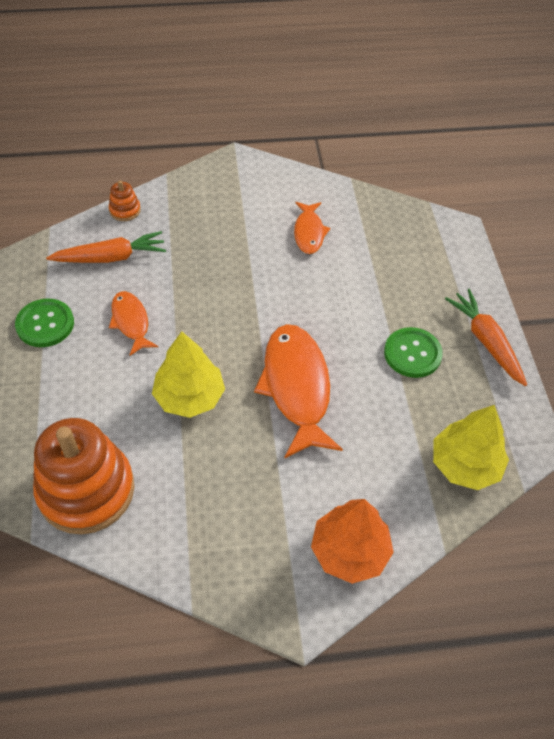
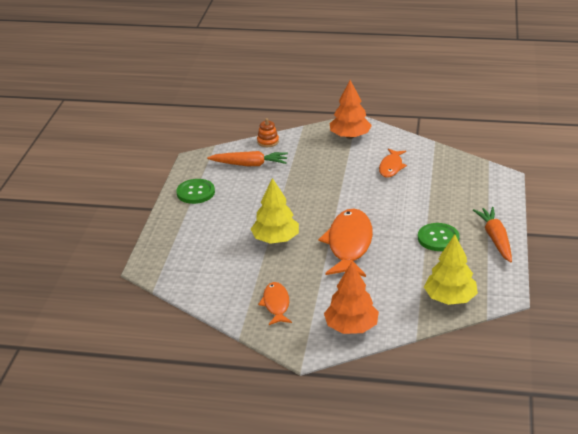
camera: 20 degrees right, 20 degrees down
(86, 490) = (194, 273): orange stacking toy -> none
(131, 322) = (251, 198): orange fish -> orange fish (276, 304)
(236, 185) = (350, 136): none -> orange tree

